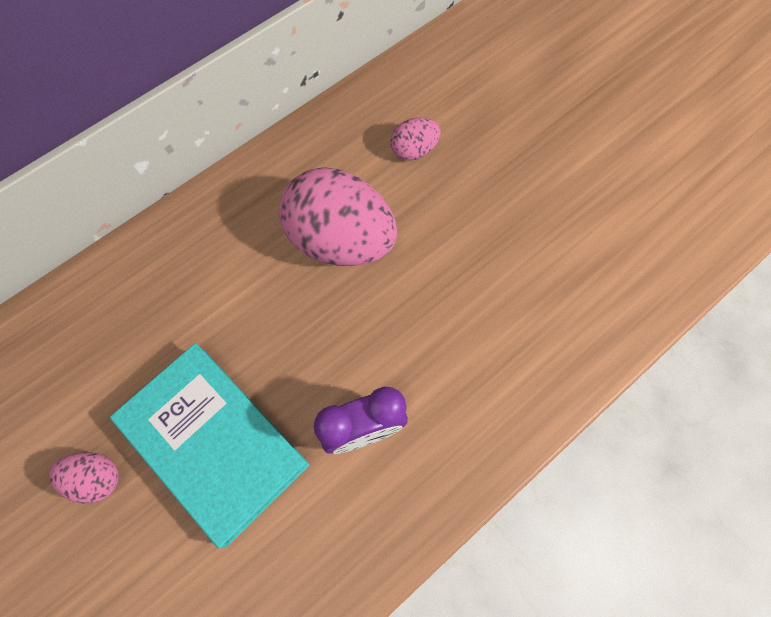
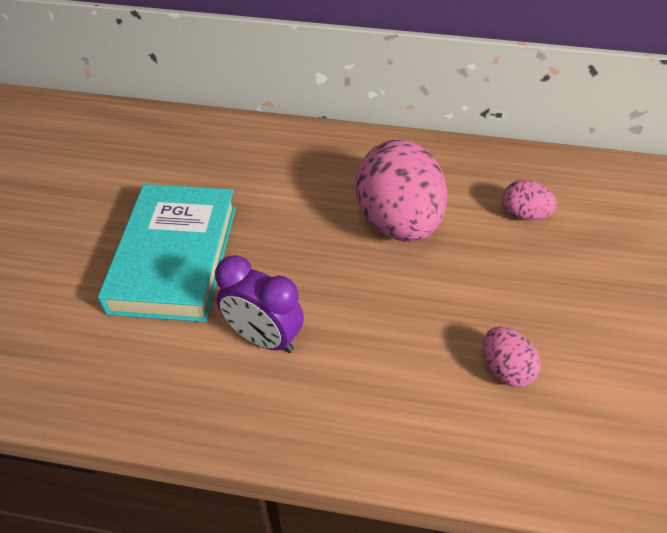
camera: 50 degrees right, 20 degrees down
(96, 478) = (100, 216): pink egg -> pink egg (505, 369)

